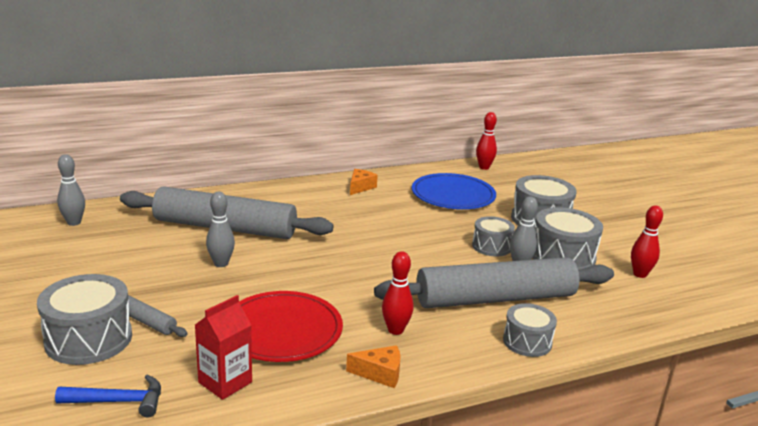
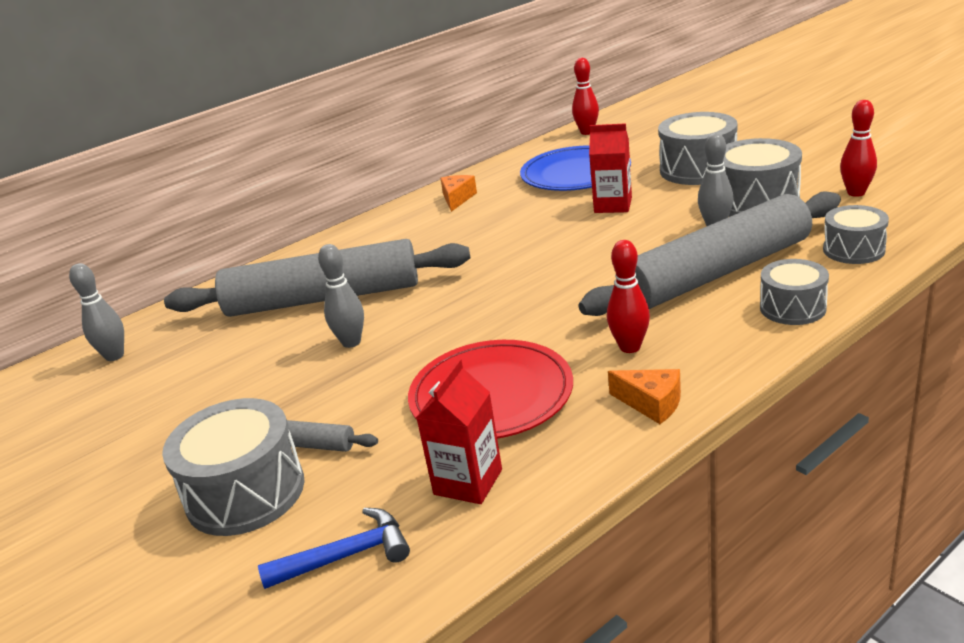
camera: 10 degrees left, 5 degrees up
(380, 373) = (651, 403): orange cheese -> orange cheese turned 45 degrees clockwise
(461, 226) = (613, 205): none -> red carton
(491, 246) = (666, 216): grey drum -> grey drum (853, 250)

